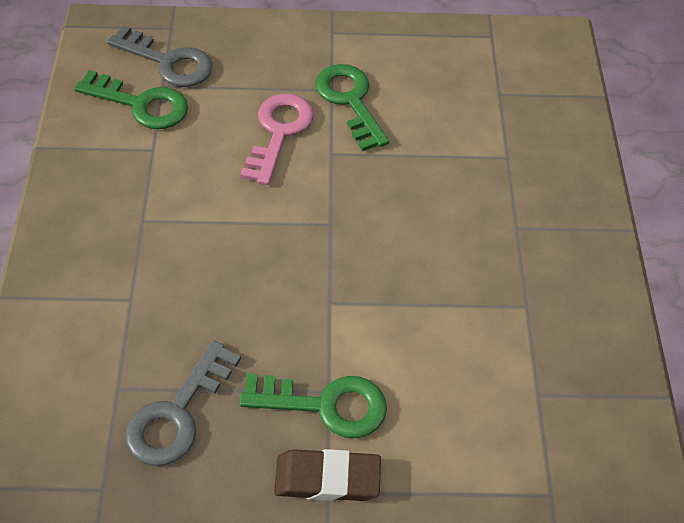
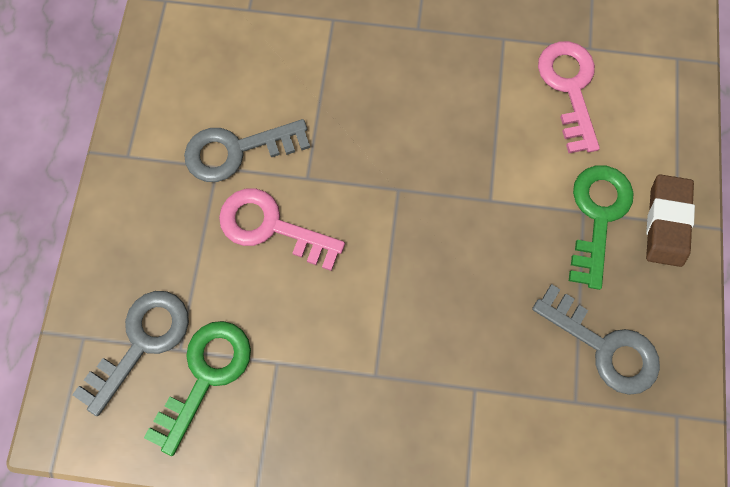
camera: 80 degrees left, 20 degrees up
(350, 101) = (237, 150): green key -> grey key
(478, 373) = (569, 88): none -> pink key

